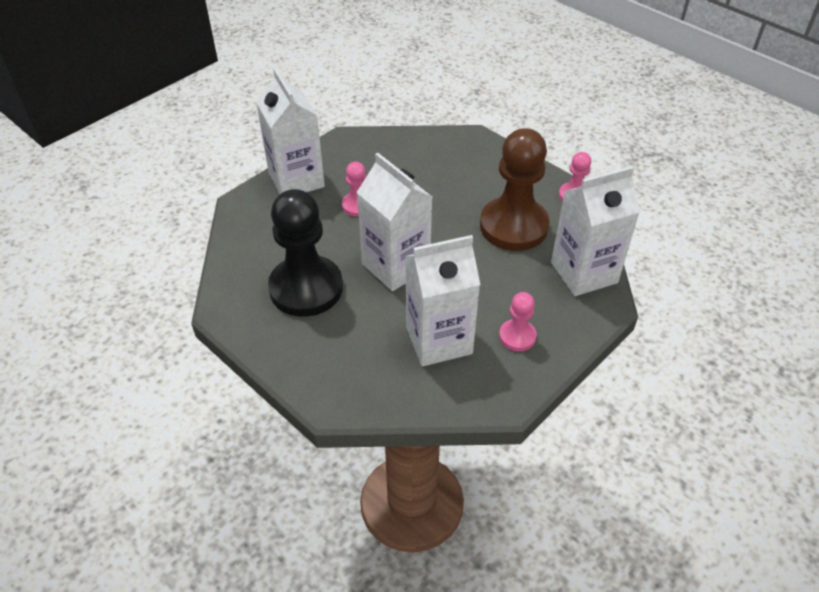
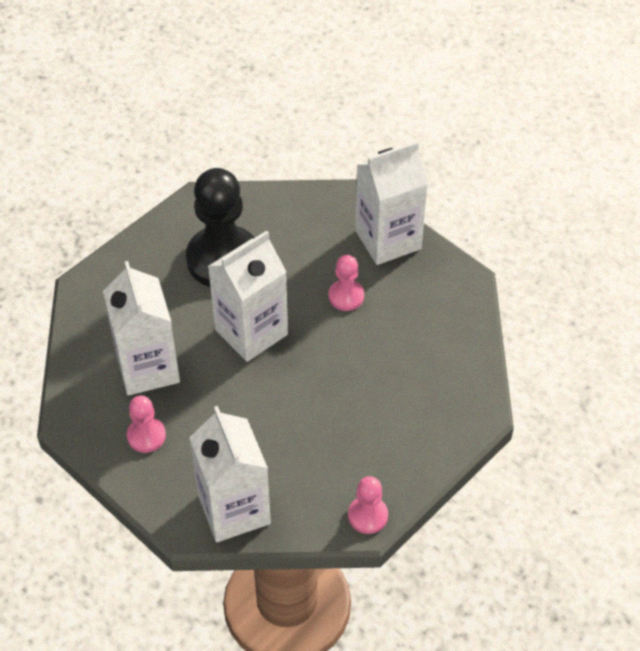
camera: 90 degrees right, 5 degrees up
(513, 226) = (312, 445): brown pawn -> none

